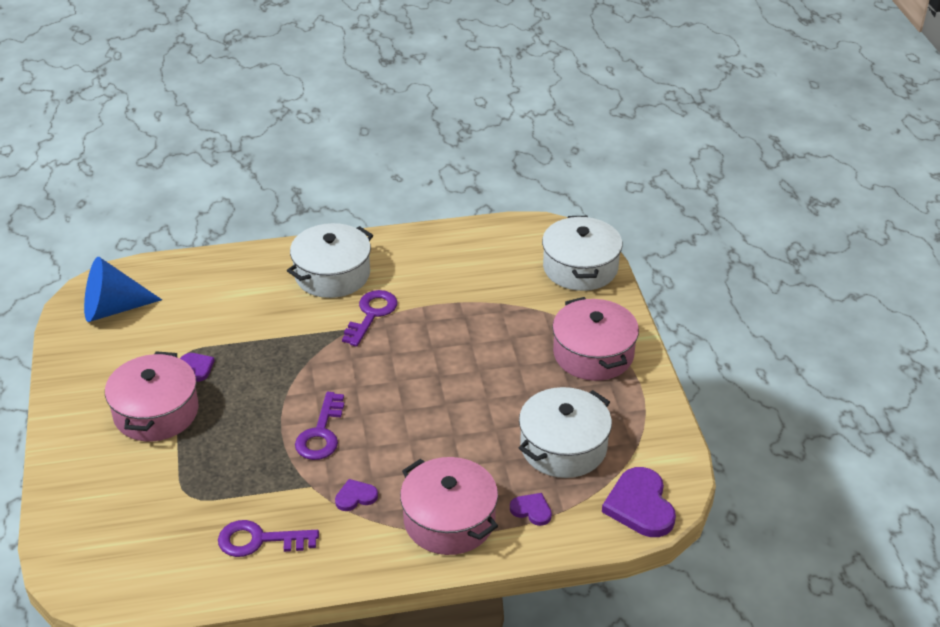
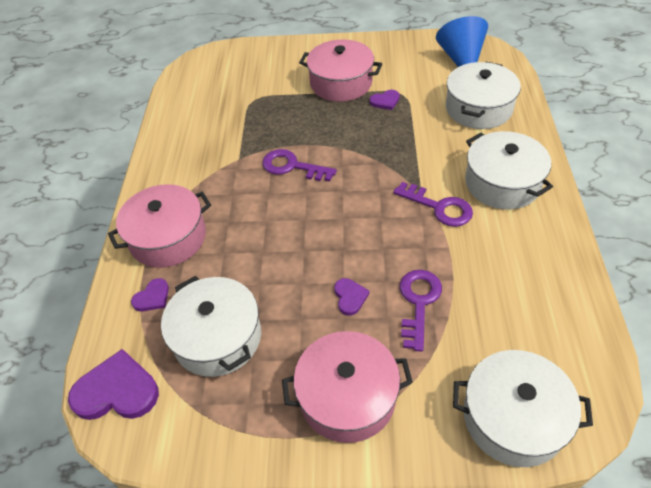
camera: 105 degrees right, 10 degrees up
(212, 292) = (478, 108): none -> white pot
(259, 540) = (198, 132): purple key -> purple key (418, 302)
(355, 497) = (217, 183): purple heart -> purple heart (350, 297)

